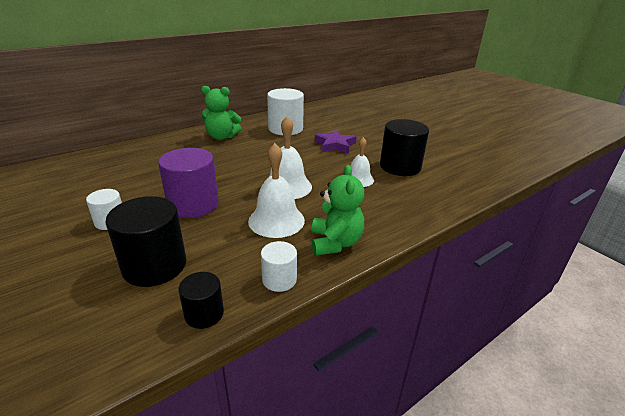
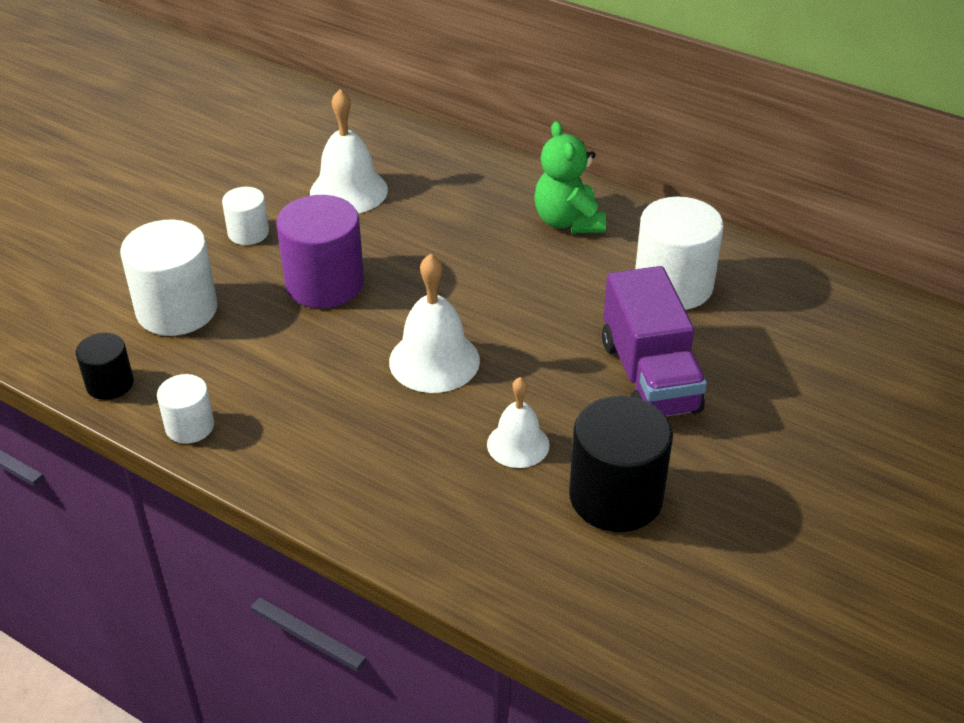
camera: 70 degrees right, 10 degrees up
(154, 266) = (177, 310): black cylinder -> white cylinder
(276, 220) = (324, 381): white bell -> white bell (348, 191)
(335, 145) = (649, 376): purple star -> purple truck
(335, 243) = (295, 461): green teddy bear -> none

